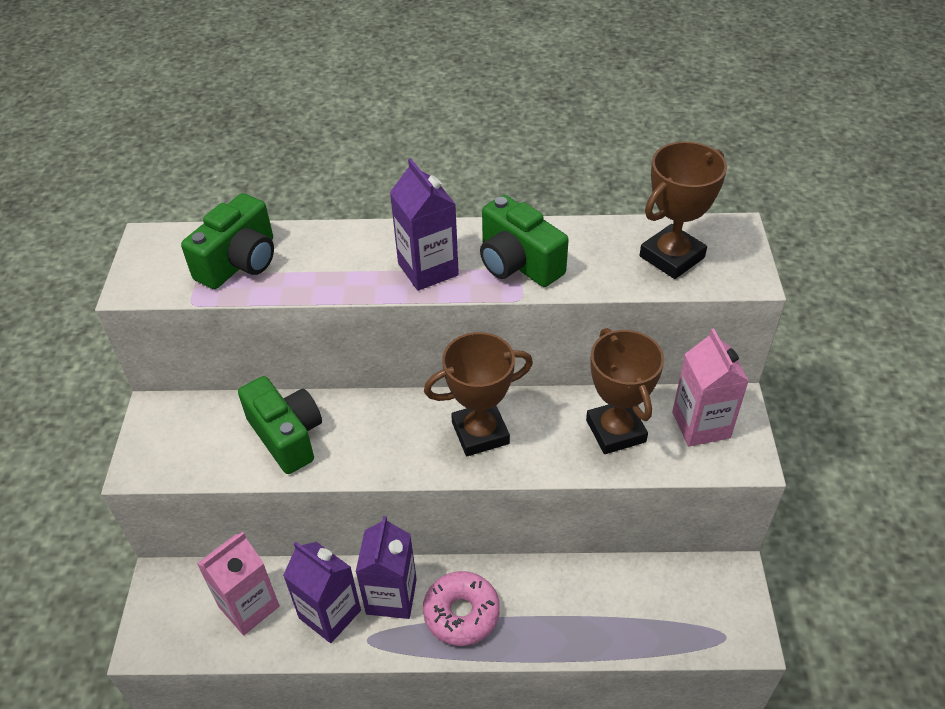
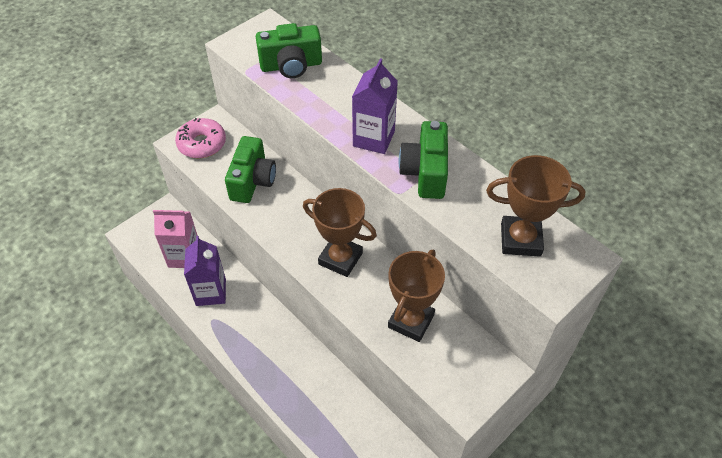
camera: 45 degrees right, 5 degrees up
(391, 596) = (245, 310): purple carton -> none
(461, 613) = (265, 349): pink donut -> pink donut (202, 144)
(701, 425) = (463, 362): pink carton -> none

